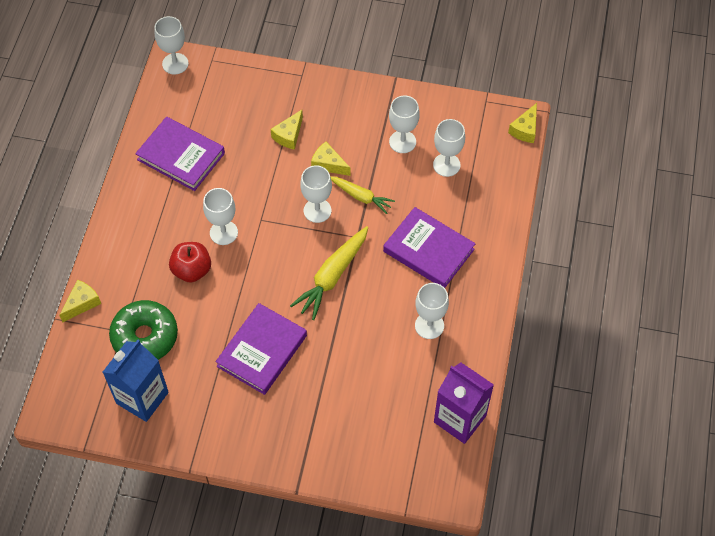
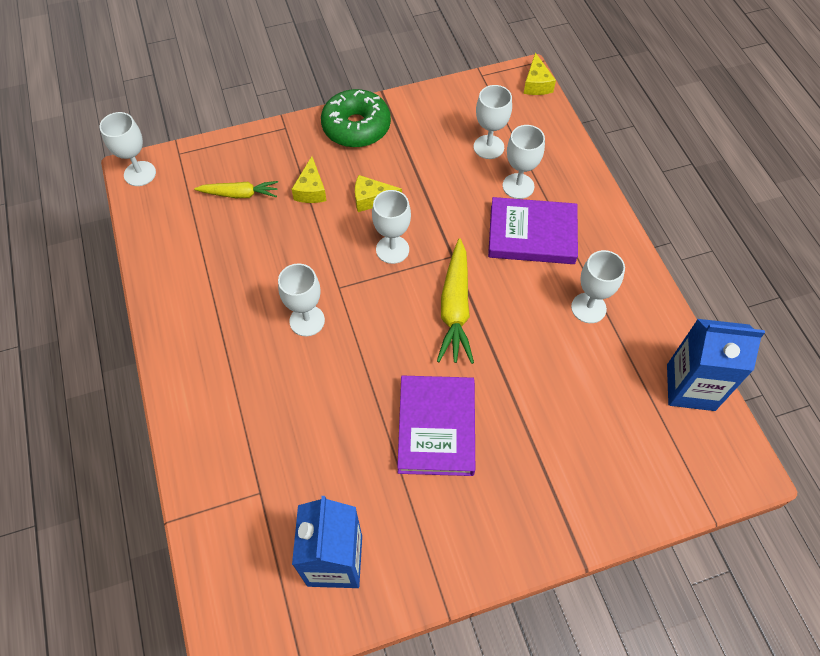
camera: 30 degrees left, 0 degrees up
(82, 303) = (189, 485): yellow cheese -> none
(145, 336) = (291, 484): green donut -> green donut (356, 127)
(181, 156) = (206, 263): purple book -> none
(192, 270) = (297, 379): red apple -> none
(361, 197) = (427, 215): yellow carrot -> yellow carrot (239, 194)
(402, 142) = (430, 145): white goblet -> white goblet (518, 186)
(460, 419) = (690, 387): purple carton -> blue carton

